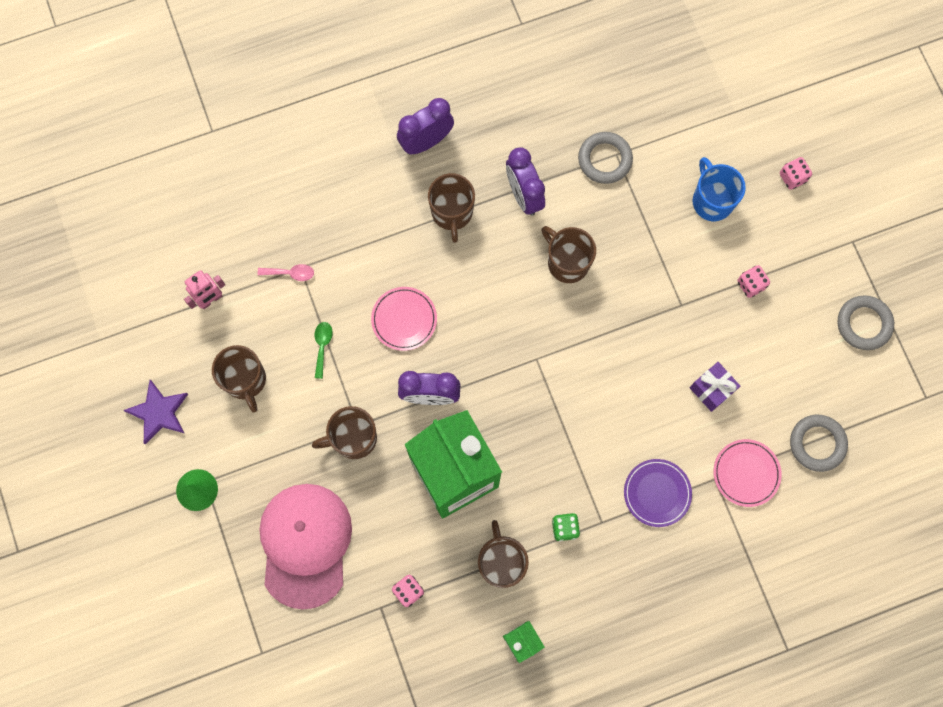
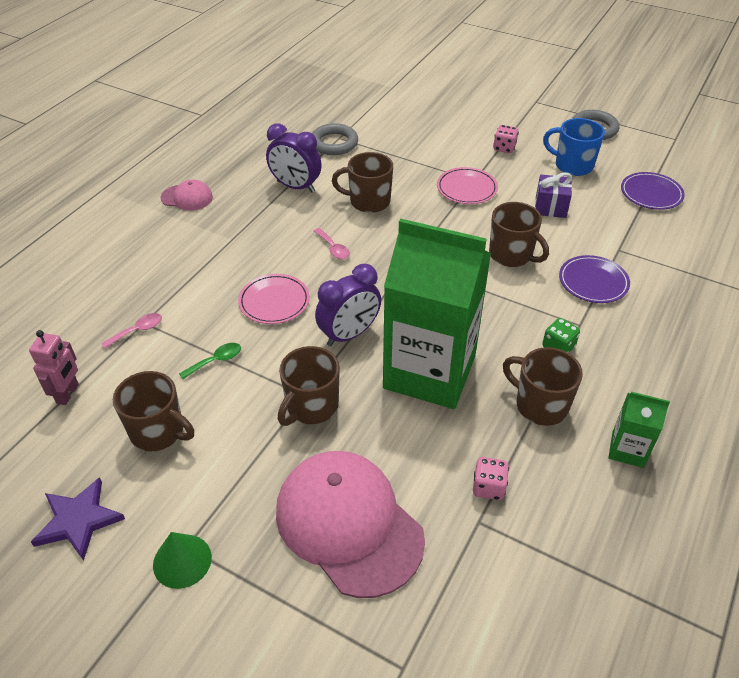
camera: 40 degrees left, 30 degrees down
(322, 346) = (216, 361): green spoon -> green spoon turned 90 degrees clockwise
(426, 141) = (187, 197): purple clock -> pink cap
(452, 213) = (249, 222): brown mug -> brown mug (512, 255)
(492, 296) = (333, 248): none -> pink spoon
(711, 200) = (428, 126): blue mug -> blue mug (572, 165)
(746, 473) = (633, 234): pink plate -> pink plate (466, 188)
(792, 177) = (464, 95): pink dice -> none
(817, 443) = (651, 193): grey ring -> purple plate

